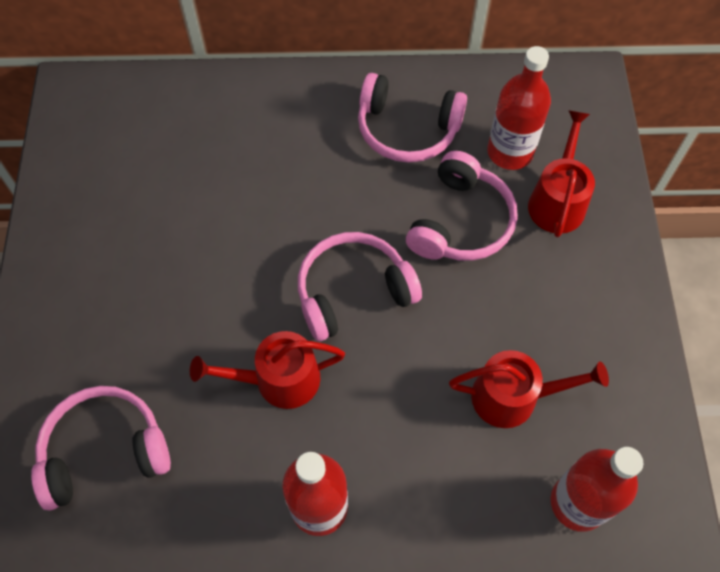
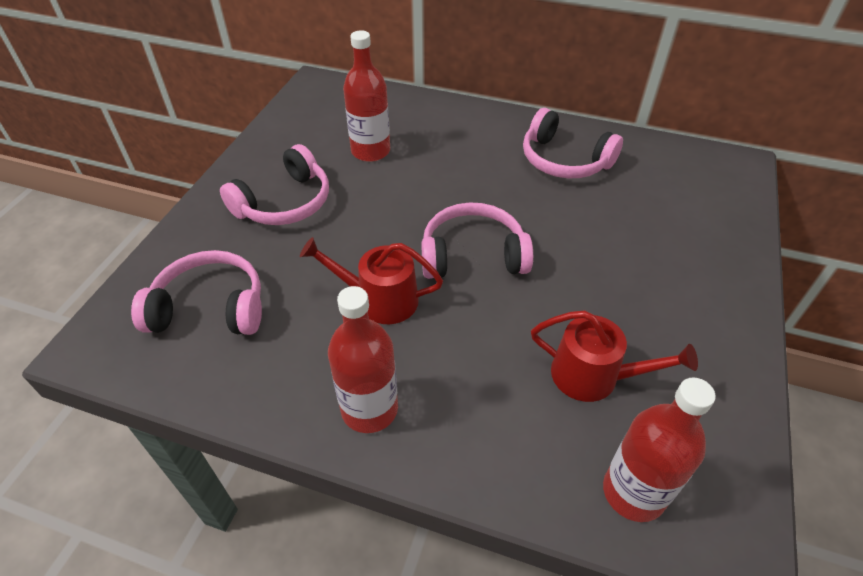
camera: 20 degrees right, 15 degrees down
(460, 222) = (588, 231): pink headphones -> pink headphones (284, 202)
(510, 152) = (650, 194): red bottle -> red bottle (370, 151)
(557, 201) = (685, 238): red watering can -> none

